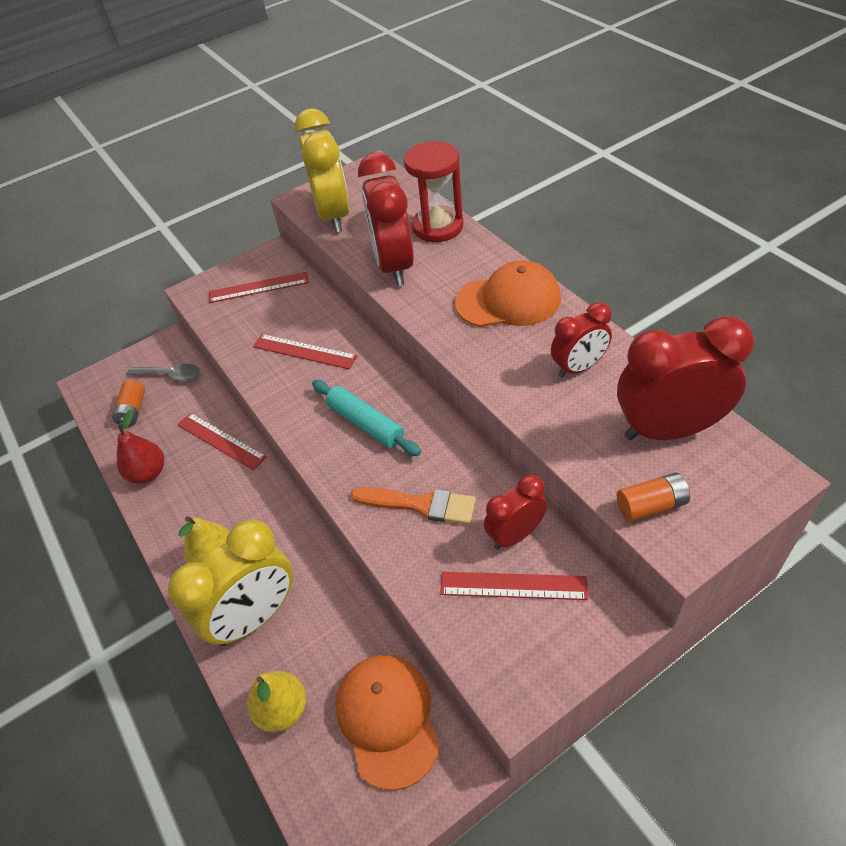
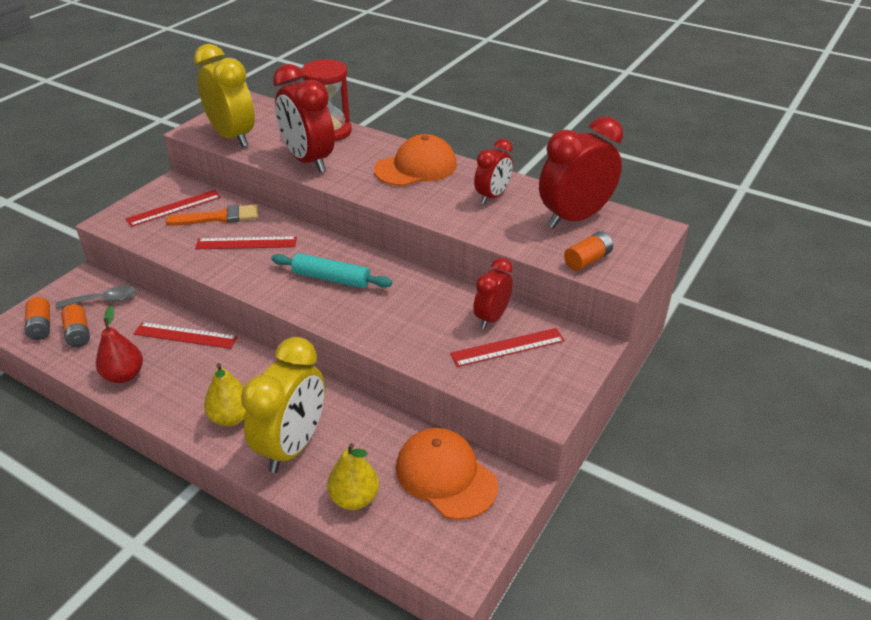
camera: 30 degrees left, 10 degrees down
(107, 392) = (41, 326): none -> orange battery
(420, 505) = (408, 318): orange brush -> orange brush (219, 217)

